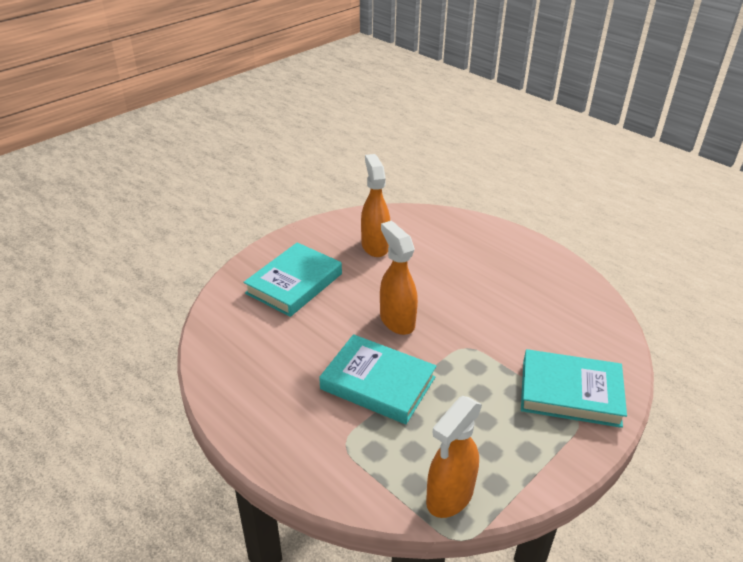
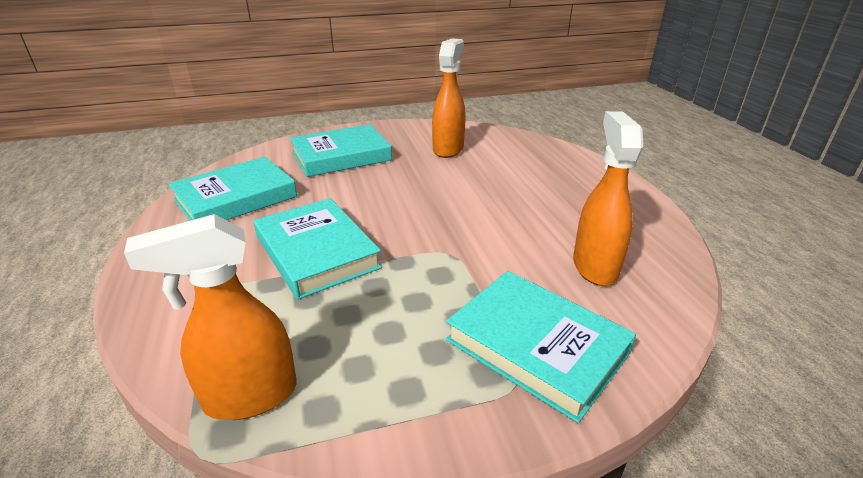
camera: 30 degrees right, 5 degrees down
(256, 360) = (236, 198): none -> turquoise book
(397, 320) = (400, 208): orange spray bottle -> orange spray bottle (595, 266)

